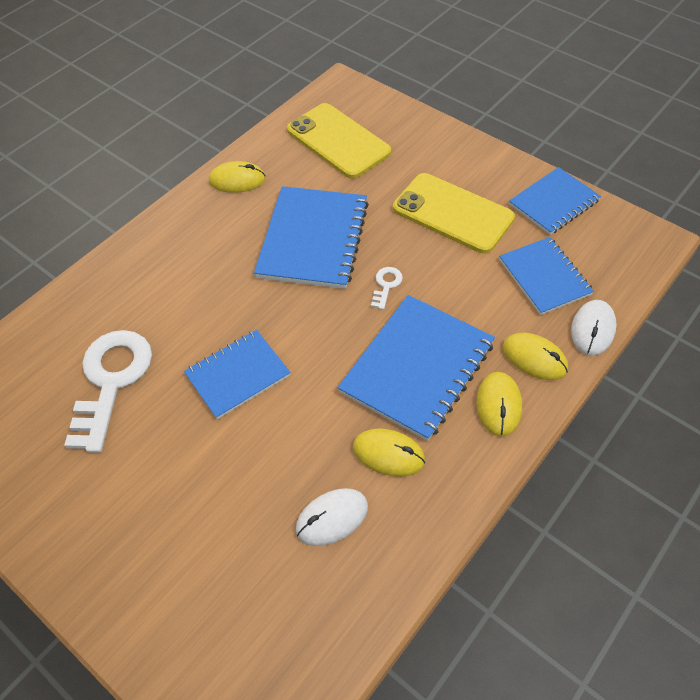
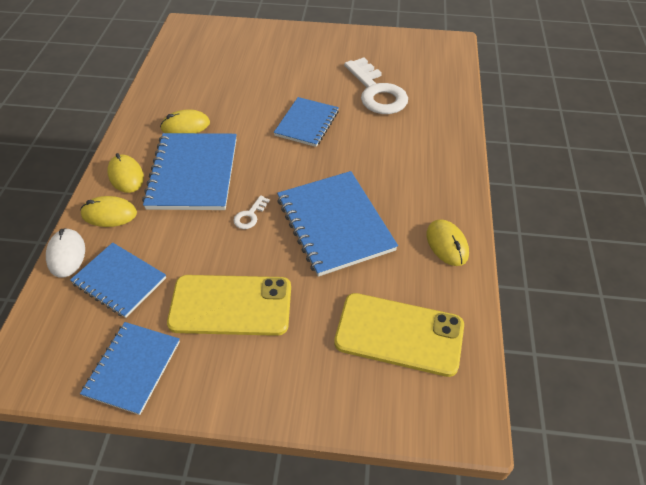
camera: 145 degrees right, 5 degrees down
(237, 180) = (447, 244): yellow mouse -> yellow mouse turned 75 degrees counterclockwise
(332, 518) = (200, 91): white mouse -> none
(386, 285) = (250, 215): white key -> white key turned 45 degrees clockwise

